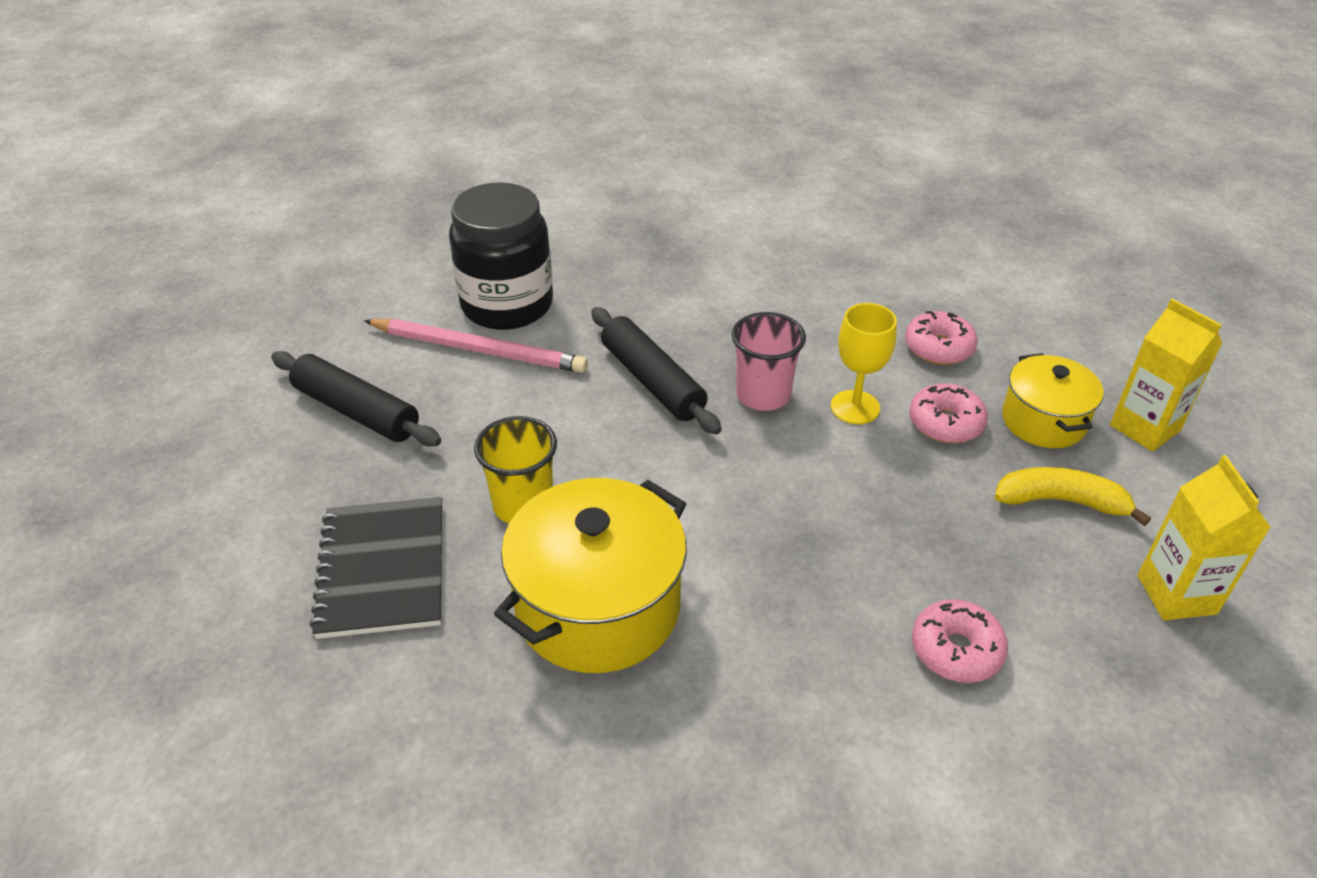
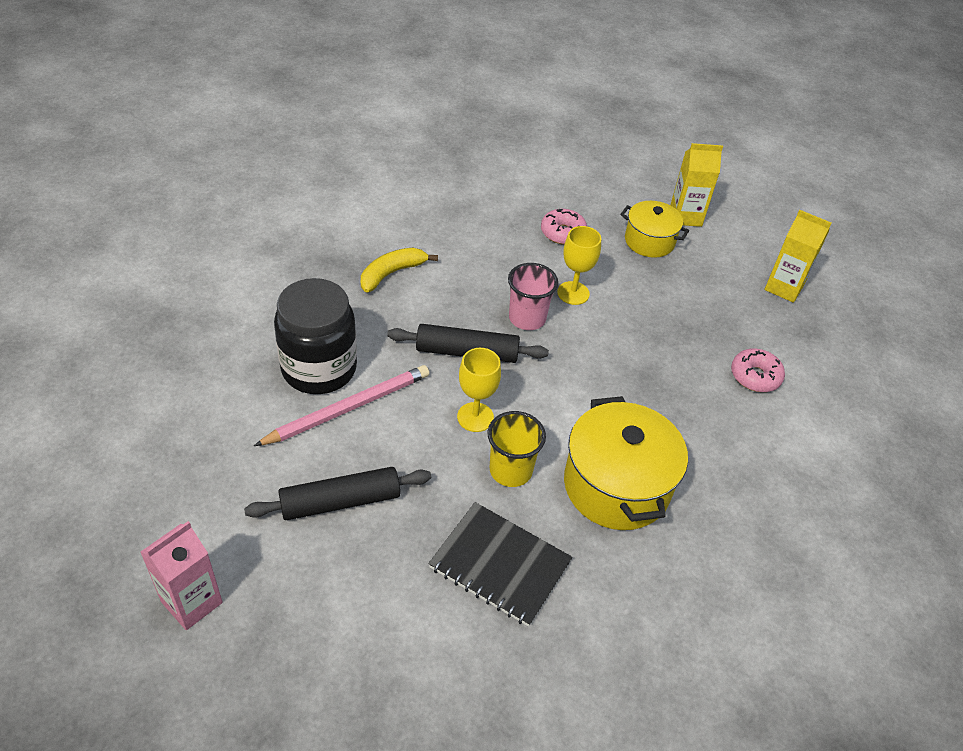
camera: 55 degrees left, 5 degrees up
(161, 393) = (192, 602): none -> pink carton
(568, 437) = (475, 417): none -> yellow goblet
(945, 423) = (617, 272): pink donut -> none
(1061, 501) = (703, 277): yellow banana -> yellow banana (391, 273)

